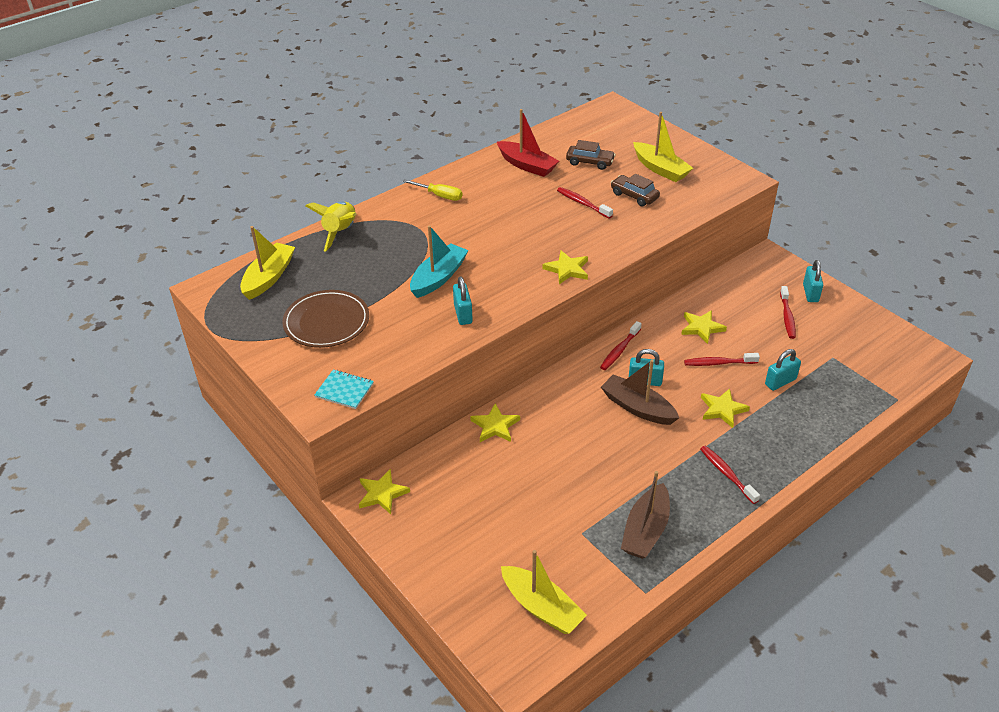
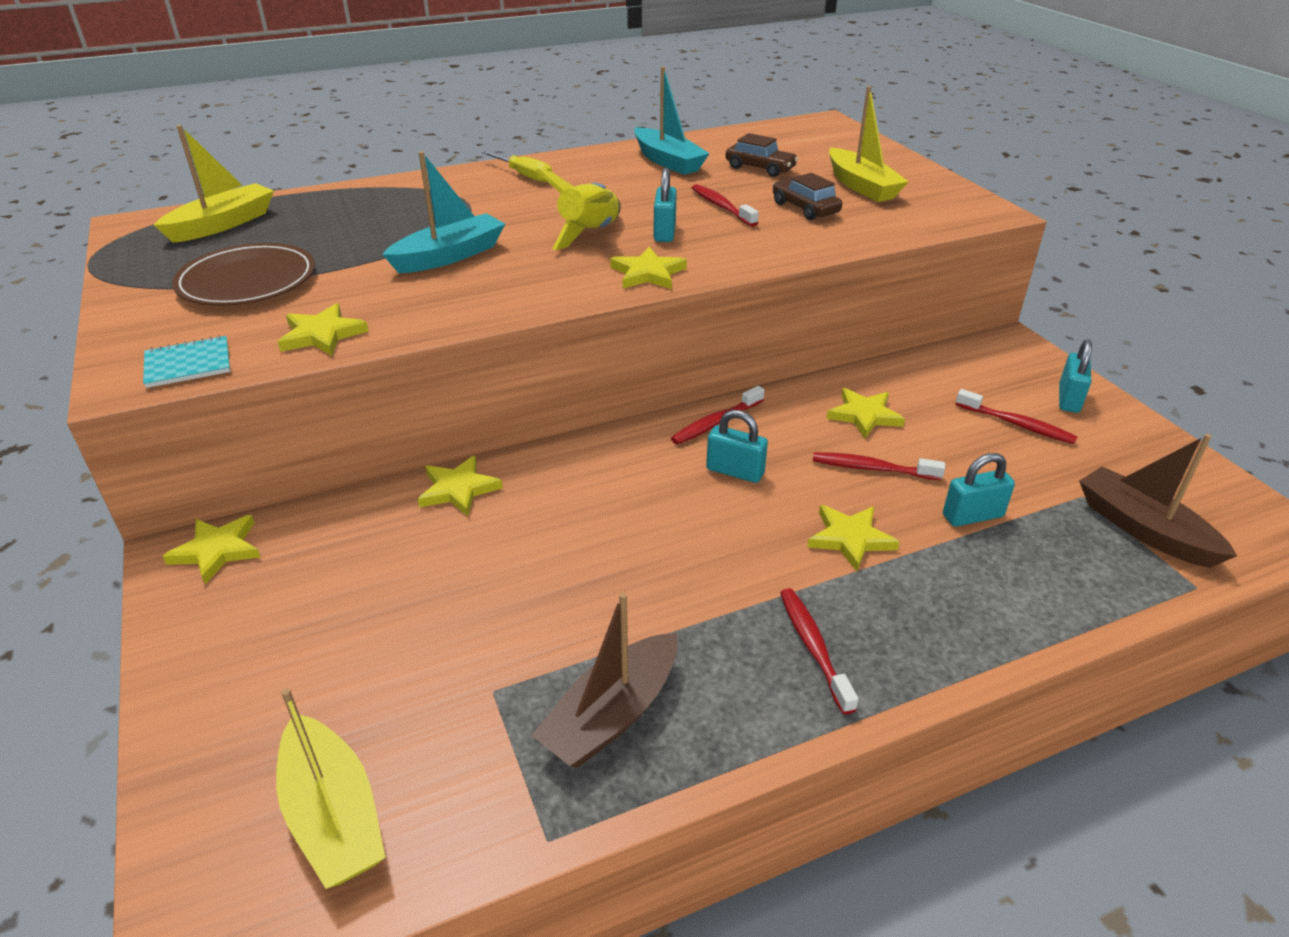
camera: 15 degrees right, 5 degrees down
(340, 232) = (361, 194): yellow rocket -> yellow rocket (589, 234)
(344, 390) = (188, 364): turquoise notebook -> turquoise notebook turned 60 degrees counterclockwise
(406, 354) = (322, 335): none -> yellow star
(463, 314) = (449, 301): turquoise padlock -> turquoise padlock (664, 232)
(527, 165) = (668, 161): red boat -> turquoise boat
(637, 407) = (703, 507): brown boat -> brown boat (1143, 529)
(787, 317) = (1017, 424): red toothbrush -> red toothbrush turned 75 degrees counterclockwise

